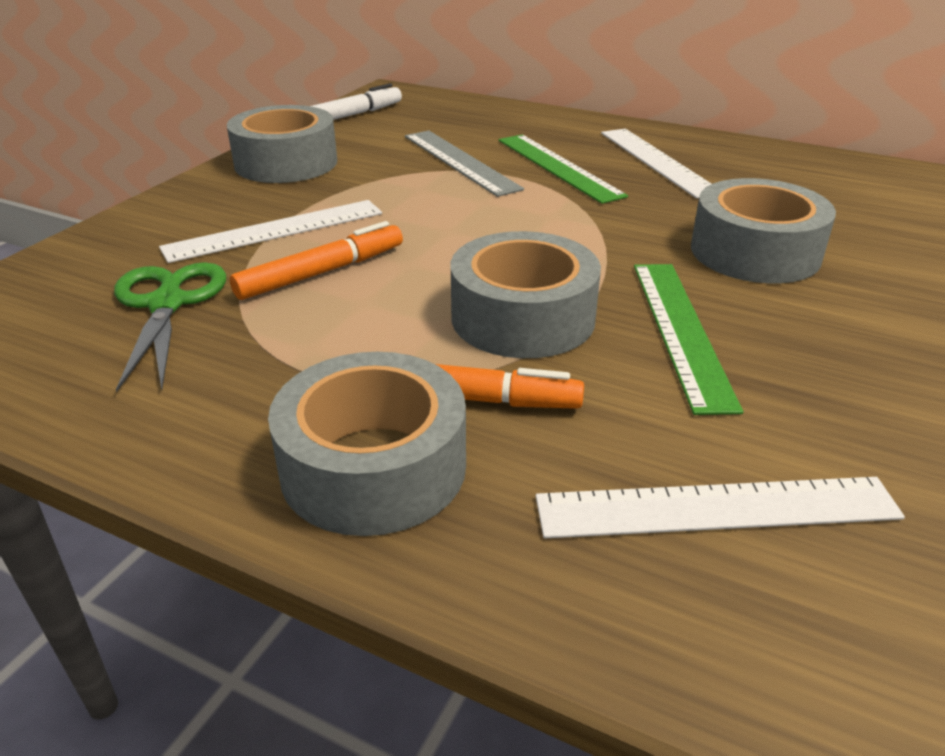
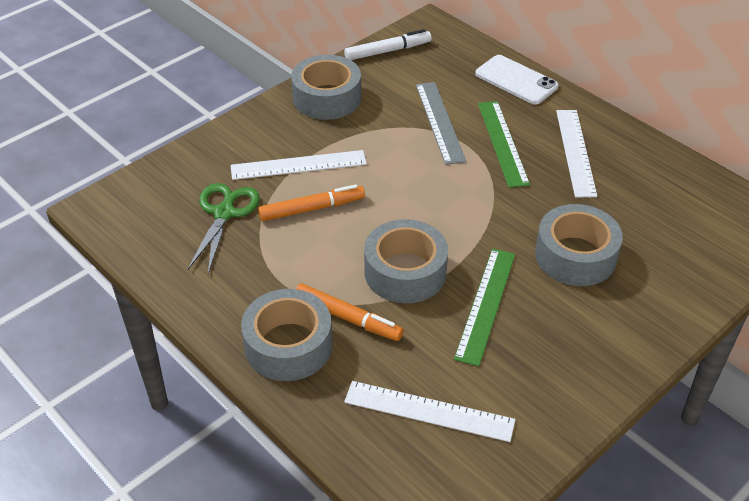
camera: 20 degrees right, 10 degrees up
(530, 117) = (516, 80): none -> white phone

